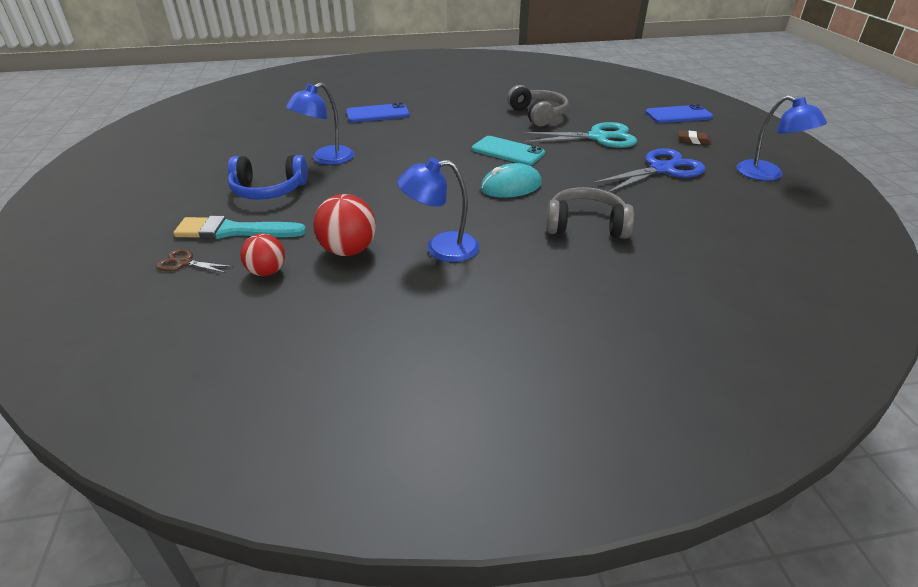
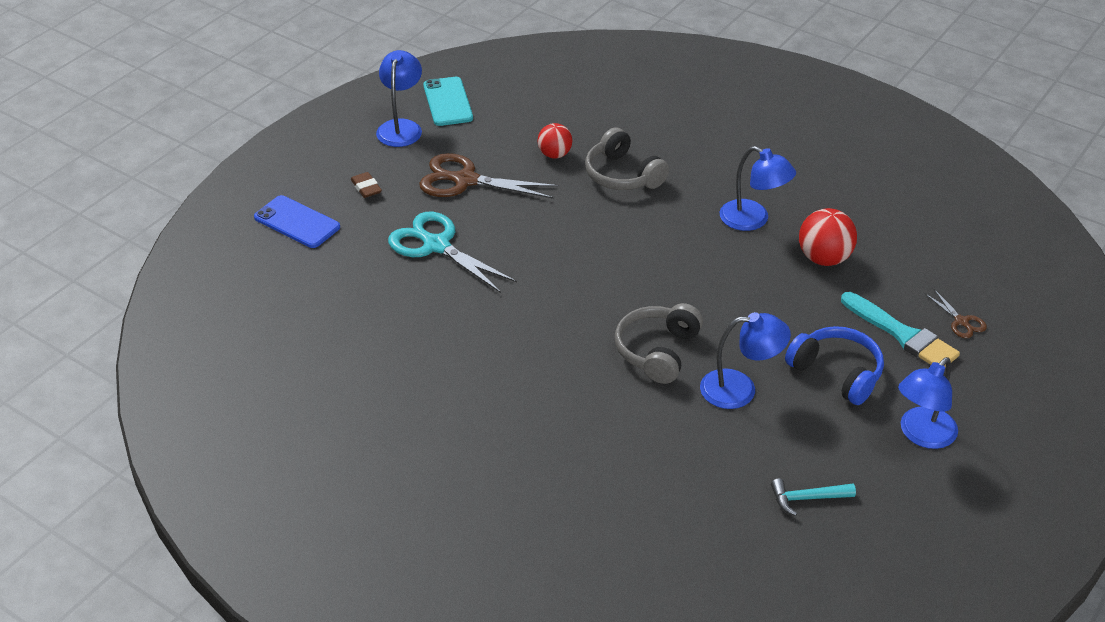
camera: 135 degrees left, 5 degrees up
(182, 186) = (921, 435): none -> blue lamp
(240, 139) = (806, 498): none -> turquoise hammer
(267, 272) = (900, 275): red ball -> red ball (554, 154)
(377, 114) = (591, 446): blue phone -> none
(508, 151) = (550, 283): turquoise phone -> turquoise phone (447, 102)
(511, 186) = (616, 241): turquoise mouse -> none
(538, 115) = (425, 317): grey headphones -> grey headphones (657, 351)
(662, 169) = (464, 180): blue scissors -> brown scissors

